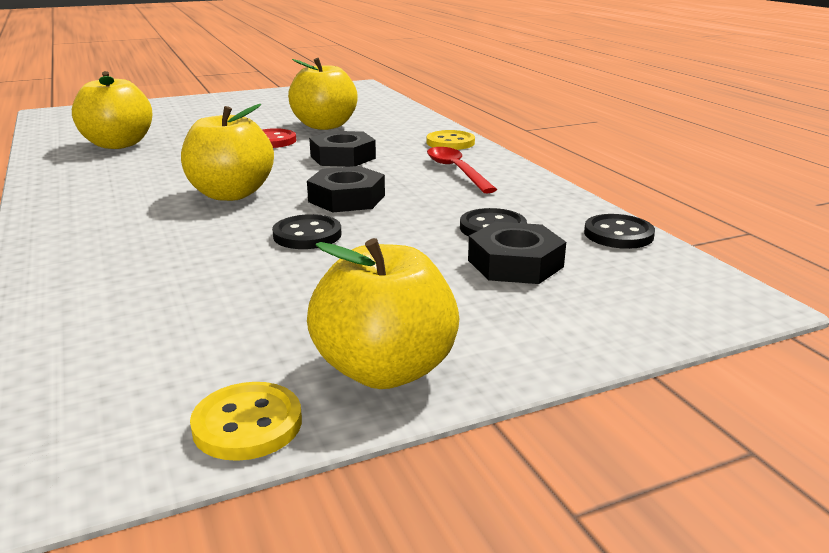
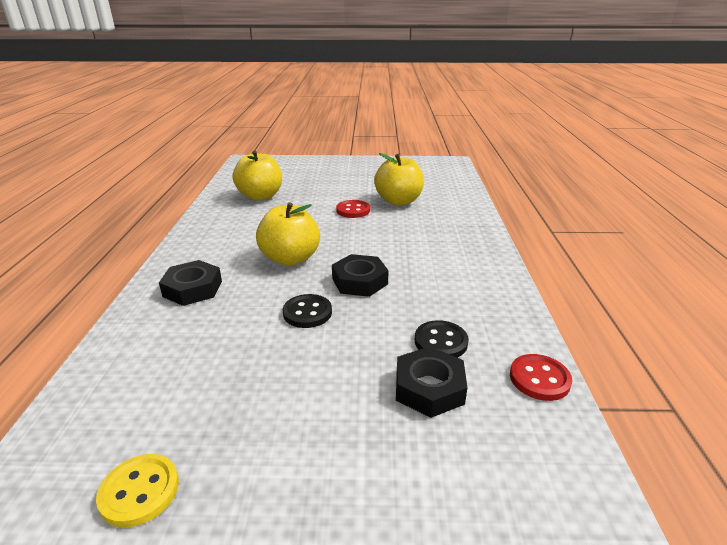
camera: 25 degrees right, 5 degrees up
(343, 157) = (388, 237): black nut -> black nut (193, 289)
(385, 370) = (256, 472): yellow apple -> none
(450, 142) = (477, 236): yellow button -> none
(456, 171) = (459, 269): red spoon -> none
(618, 234) = (539, 379): black button -> red button

